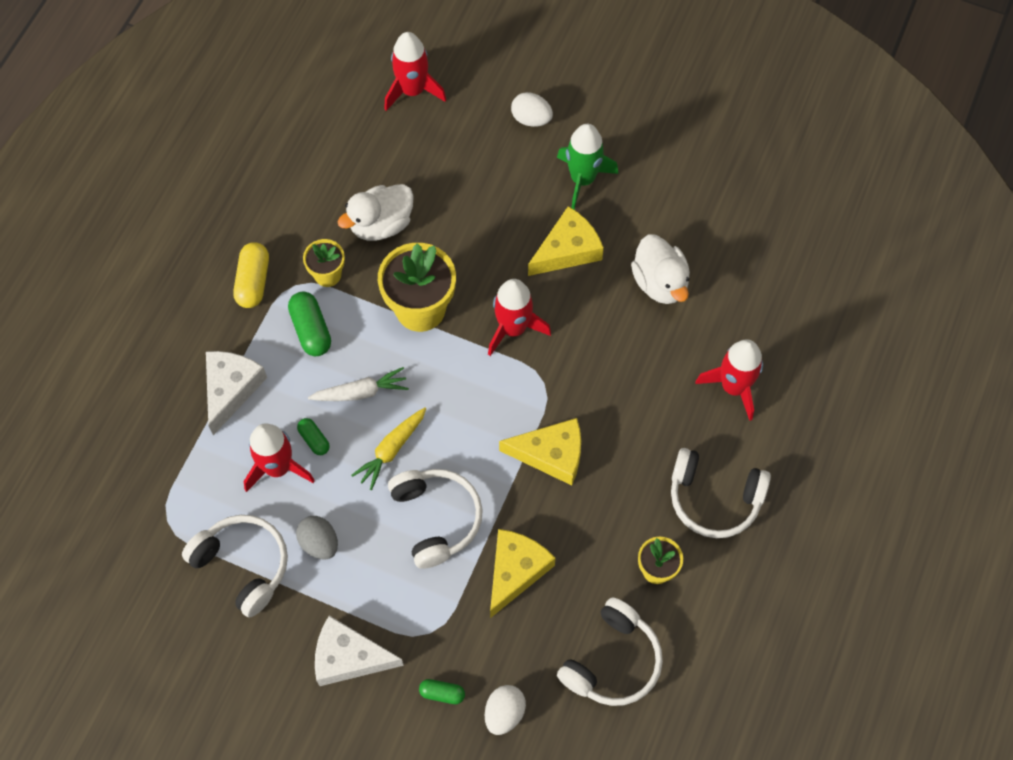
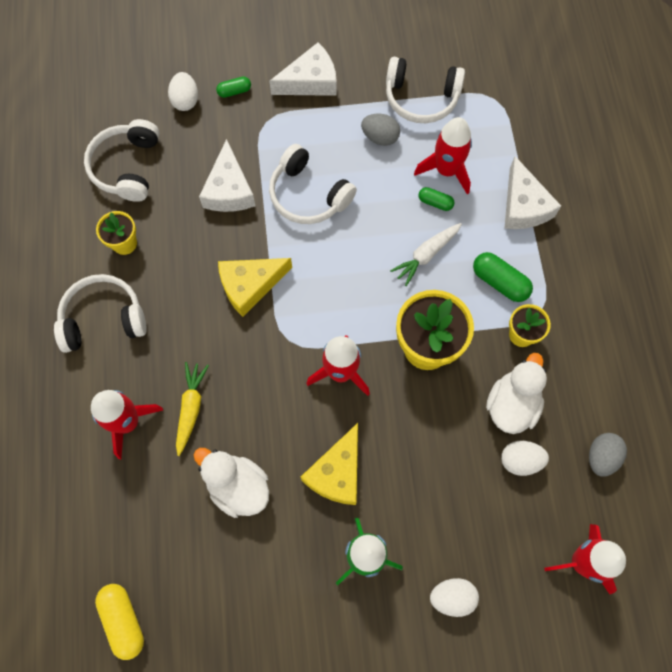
camera: 150 degrees right, 5 degrees up
(253, 281) = (574, 296): yellow capsule -> yellow capsule (123, 620)
(338, 149) = (601, 457): none -> grey egg
(391, 450) = (373, 225): yellow carrot -> yellow carrot (191, 408)
(407, 180) = (520, 460): none -> white egg
(515, 571) = (229, 190): yellow cheese -> white cheese

